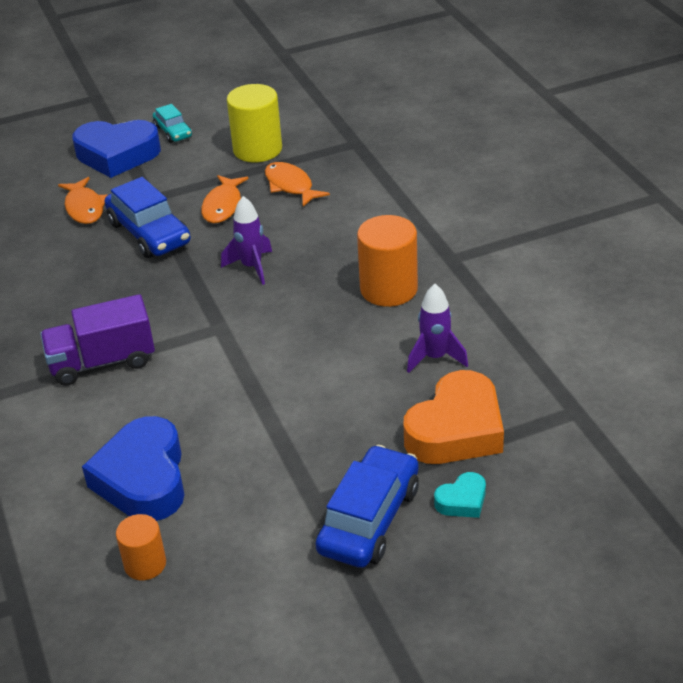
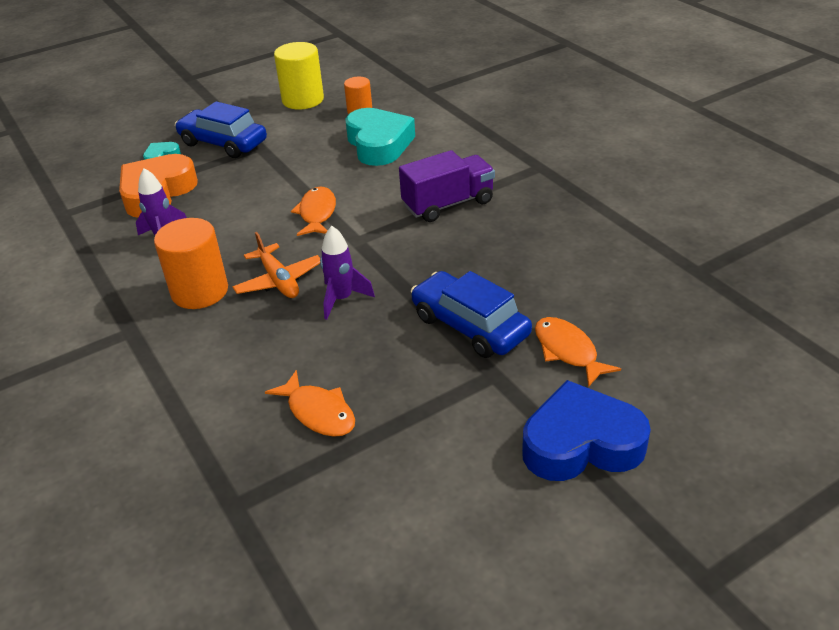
camera: 170 degrees right, 0 degrees up
(143, 479) = (379, 144): blue heart -> turquoise heart
(173, 132) = (523, 502): turquoise car -> none
(223, 206) = (396, 372): orange fish -> orange fish (317, 213)
(257, 149) = (379, 476): yellow cylinder -> yellow cylinder (303, 100)
(309, 292) = (278, 280): none -> orange plane
(369, 519) = (223, 143): blue car -> blue car turned 105 degrees clockwise

